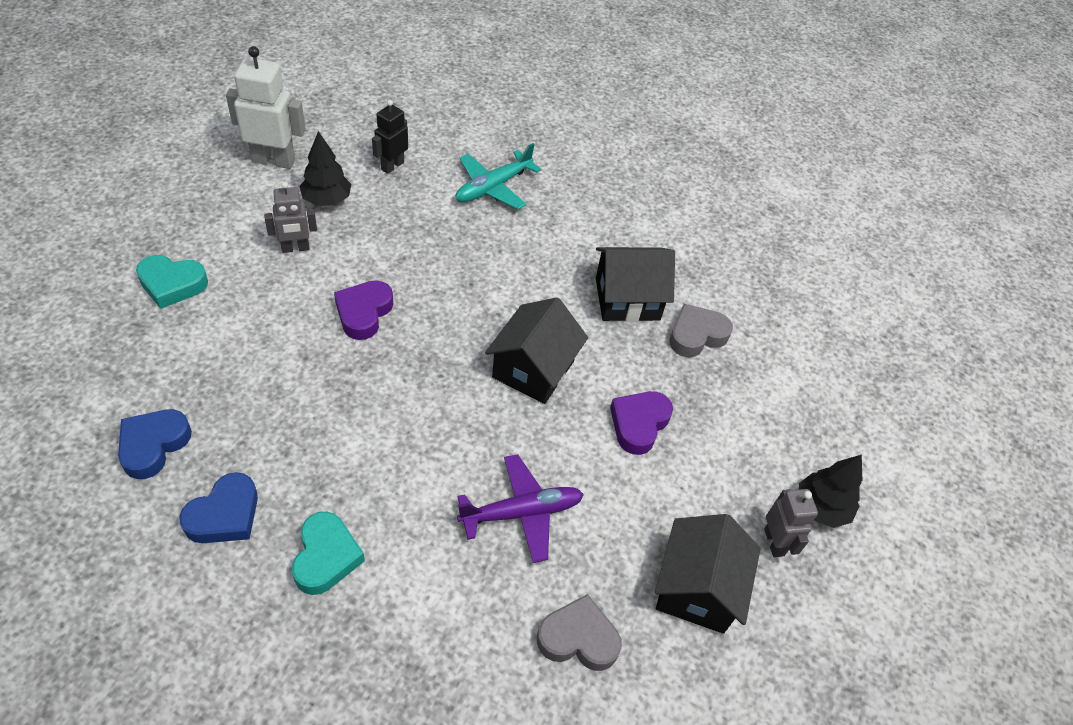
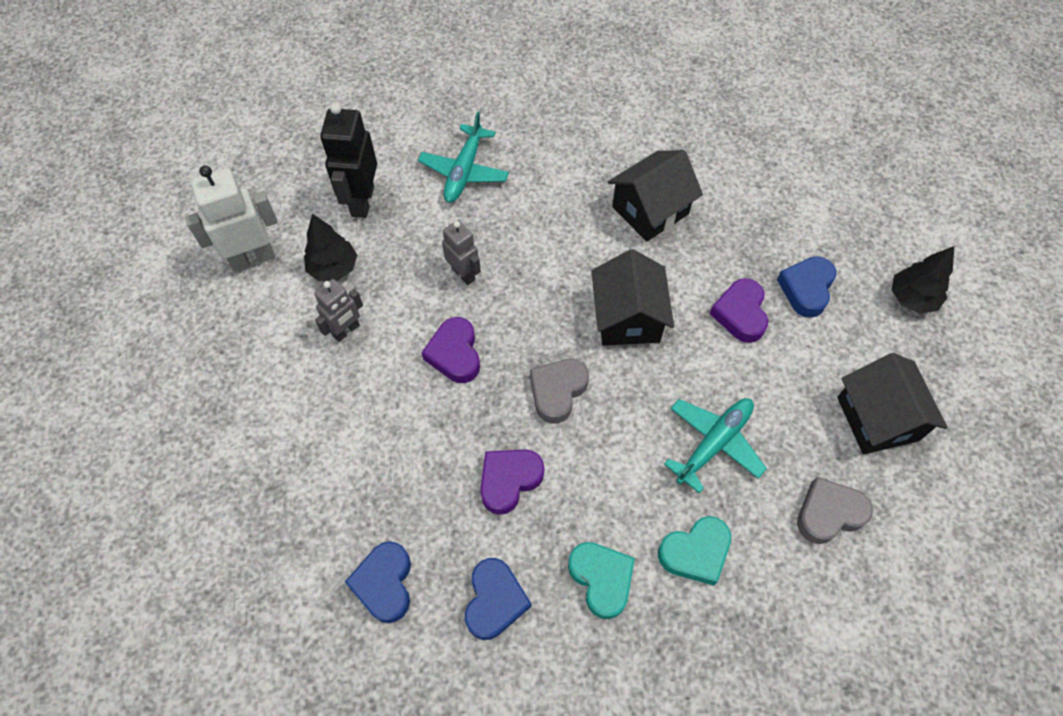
camera: 25 degrees left, 10 degrees up
(172, 284) = (268, 432): turquoise heart -> turquoise heart (695, 552)
(320, 432) = (509, 480): none -> purple heart
(392, 166) = (362, 201): black robot -> black robot, size x1.61
(522, 512) = (714, 443): purple plane -> turquoise plane
(696, 335) = (724, 210): grey heart -> grey heart (557, 391)
(720, 440) = (806, 289): none -> blue heart
(774, 542) = (901, 347): grey robot -> grey robot (463, 274)

